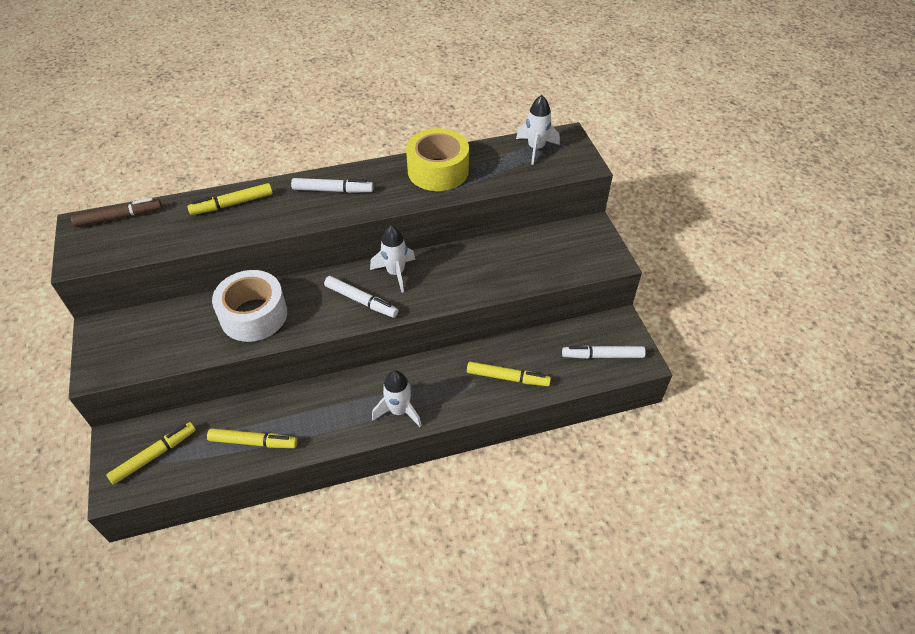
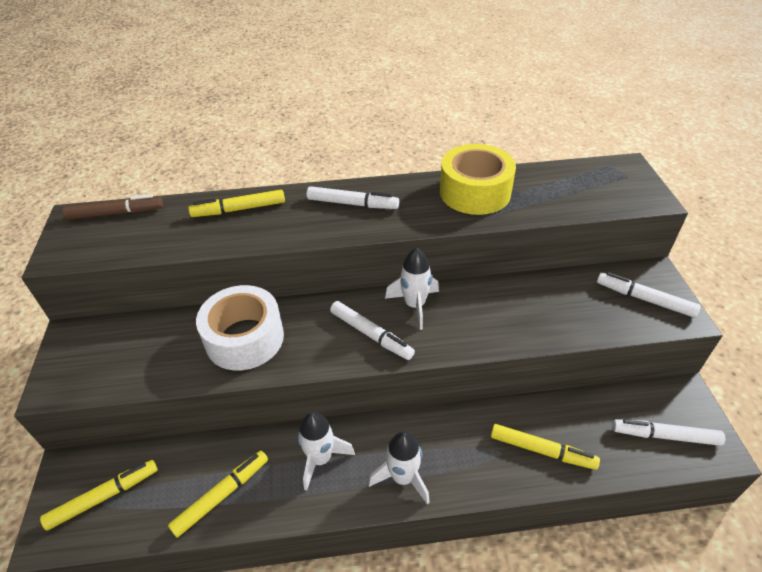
camera: 10 degrees right, 5 degrees down
(253, 442) = (222, 495): yellow marker -> yellow marker turned 60 degrees counterclockwise
(536, 148) = (590, 177): white rocket -> white rocket (320, 458)
(583, 249) = (644, 299): none -> white marker

